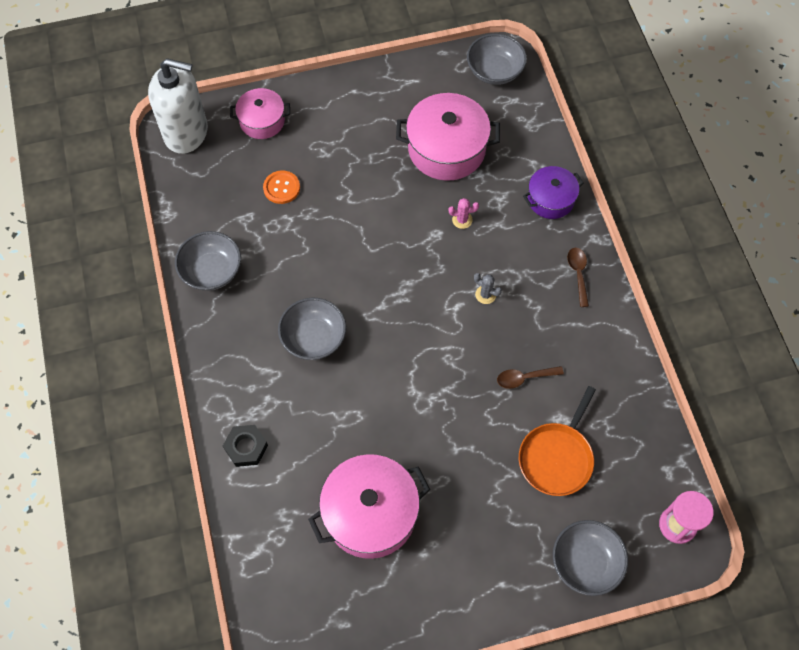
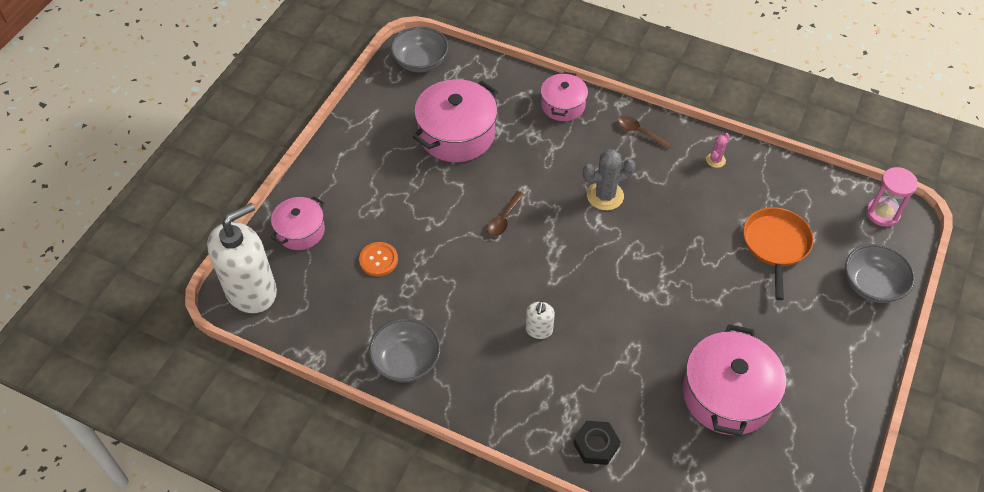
camera: 50 degrees left, 10 degrees down
(314, 338) = (539, 330): grey bowl -> white soap dispenser
(462, 220) = (527, 166): pink cactus -> pink cactus (715, 160)
(485, 294) = (605, 196): grey cactus -> grey cactus, size x1.84
(524, 378) = (695, 220): brown spoon -> brown spoon (503, 219)
(550, 199) = (563, 105): purple pot -> pink pot
(557, 457) = (776, 245): orange pan -> orange pan turned 150 degrees counterclockwise

